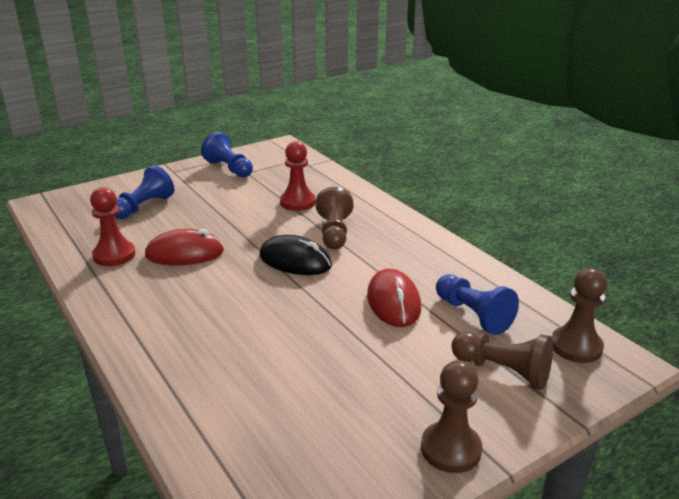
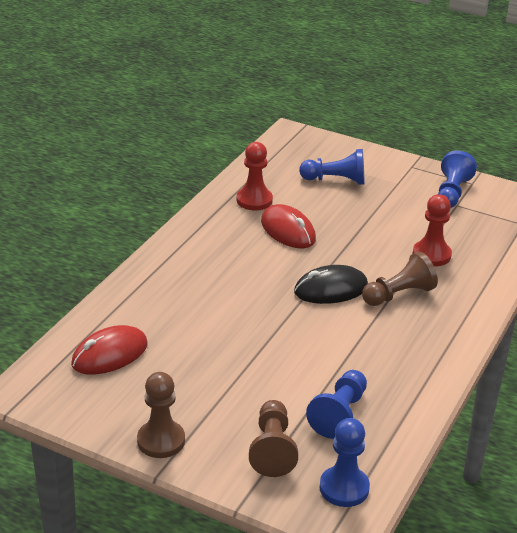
camera: 60 degrees right, 5 degrees up
(295, 261) = (331, 289): black mouse -> black mouse turned 75 degrees clockwise
(393, 302) = (318, 363): red mouse -> red mouse (109, 354)
(576, 346) = (344, 488): brown pawn -> blue pawn

